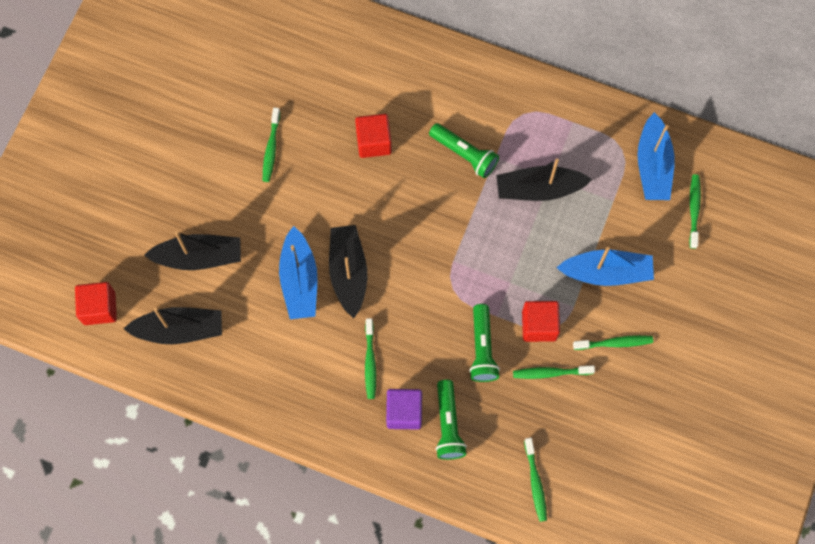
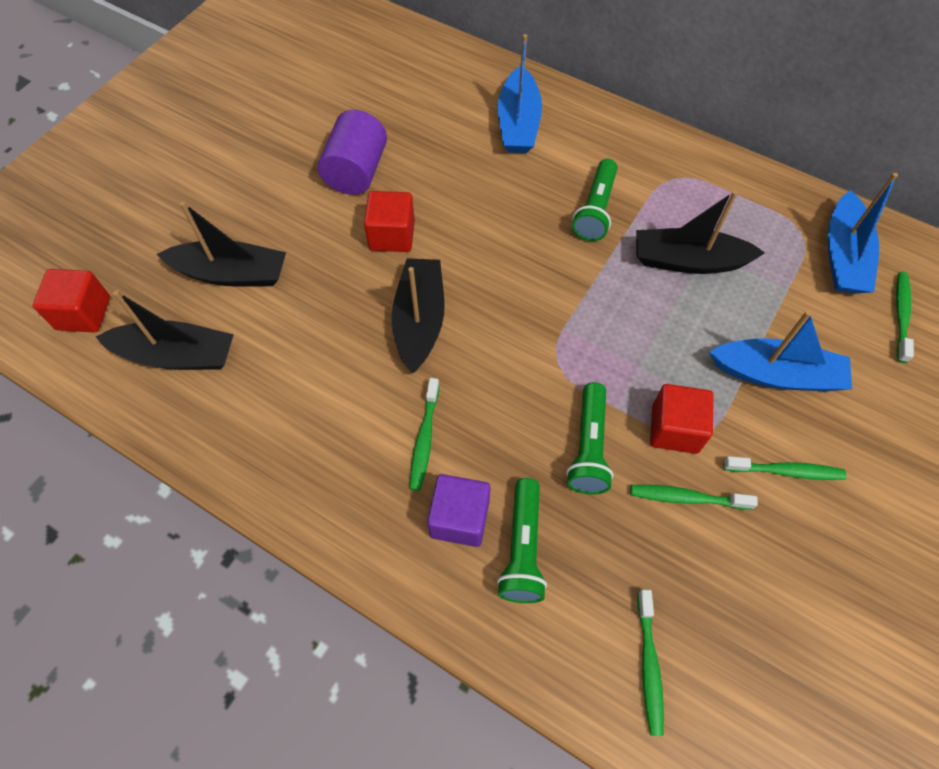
camera: 10 degrees right, 10 degrees down
(271, 149) = (356, 171): green toothbrush -> purple cylinder
(299, 280) = (352, 320): blue boat -> blue boat (518, 123)
(373, 142) = (483, 182): red cube -> red cube (392, 235)
(464, 154) = (595, 210): green flashlight -> green flashlight turned 60 degrees clockwise

